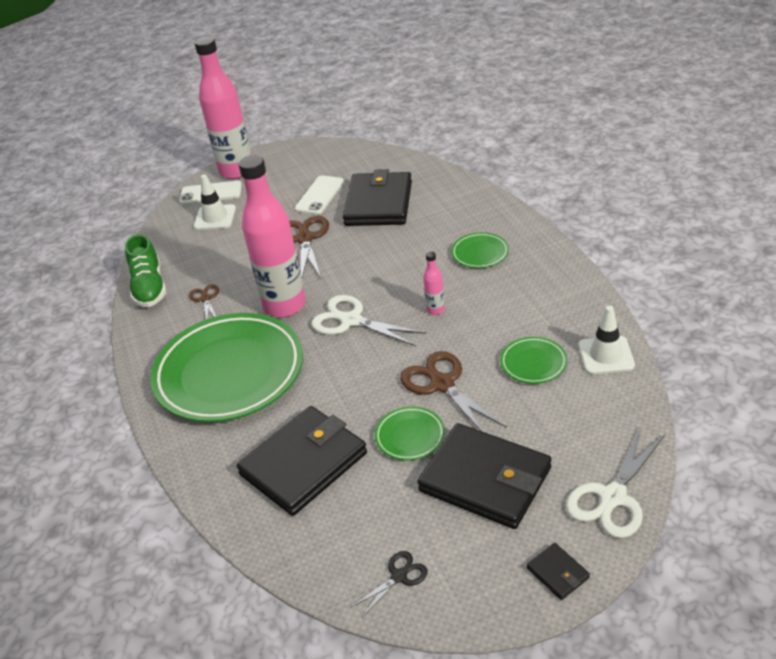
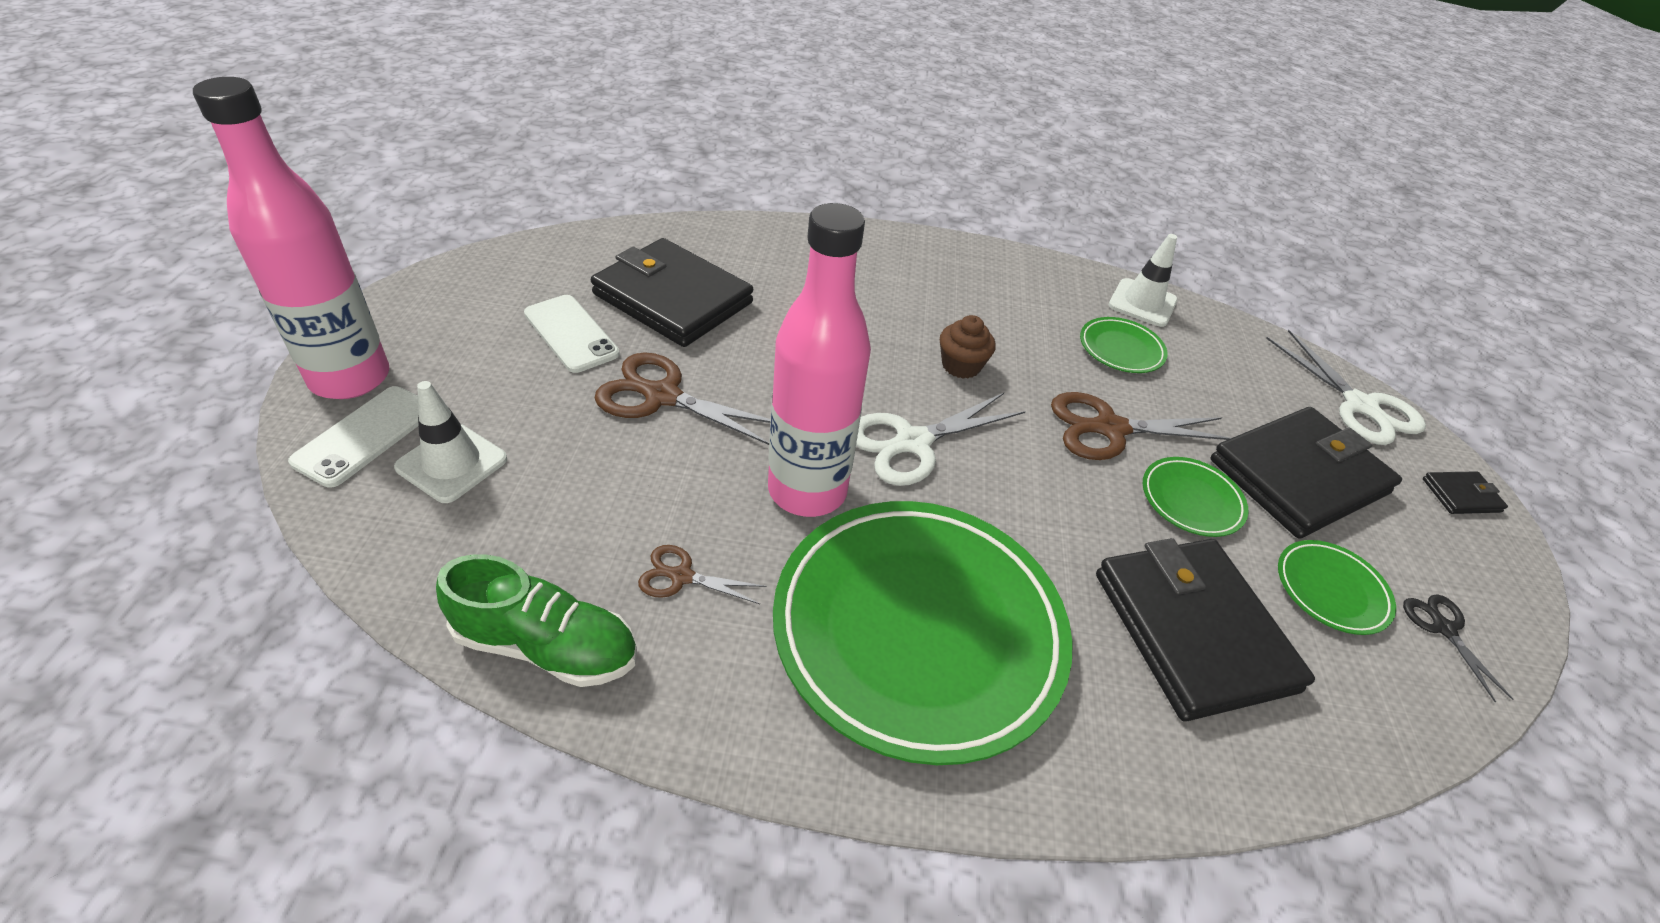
camera: 70 degrees left, 5 degrees up
(435, 310) = (961, 365): pink bottle -> brown cupcake
(480, 253) = (884, 284): green plate -> green plate (1331, 590)

